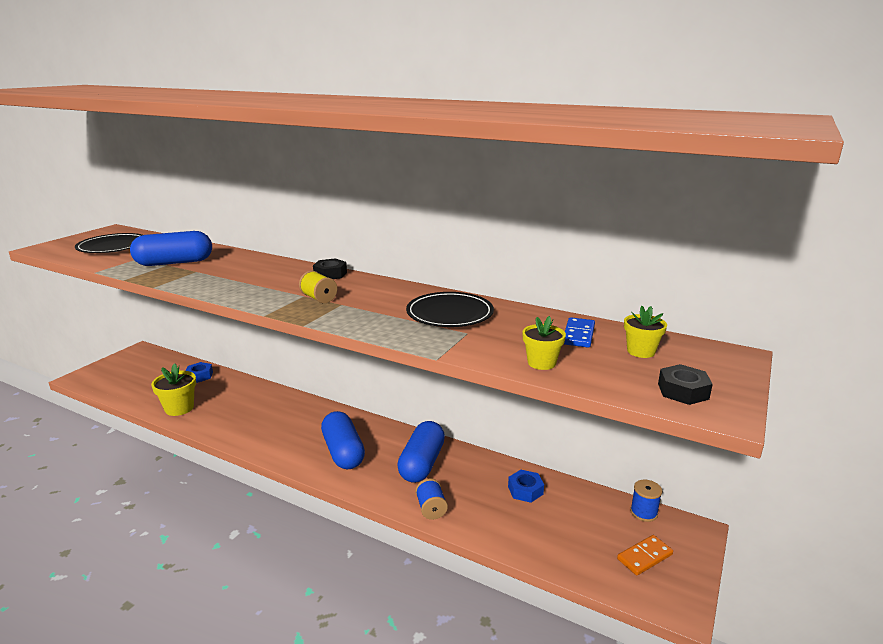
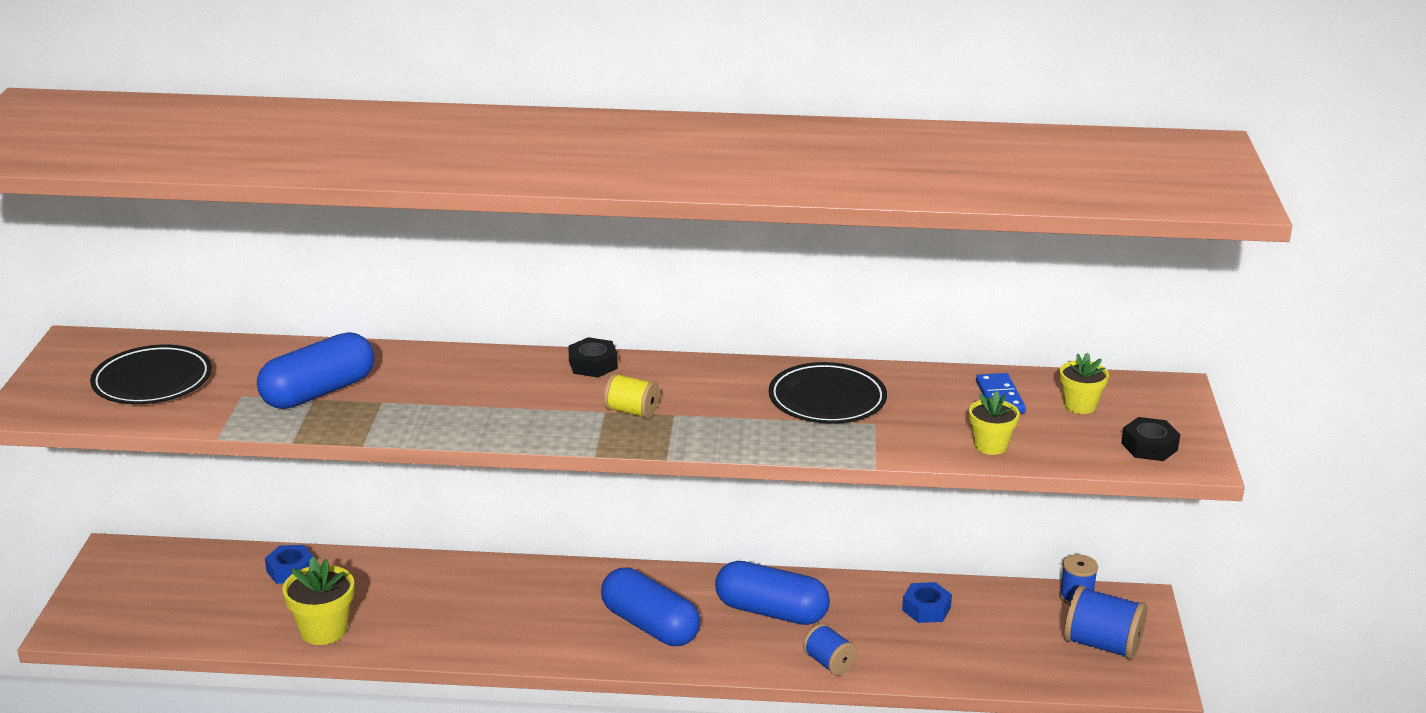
camera: 25 degrees left, 5 degrees up
(422, 463) = (771, 611): blue capsule -> blue capsule turned 60 degrees counterclockwise
(644, 557) = (1102, 645): orange domino -> blue spool

